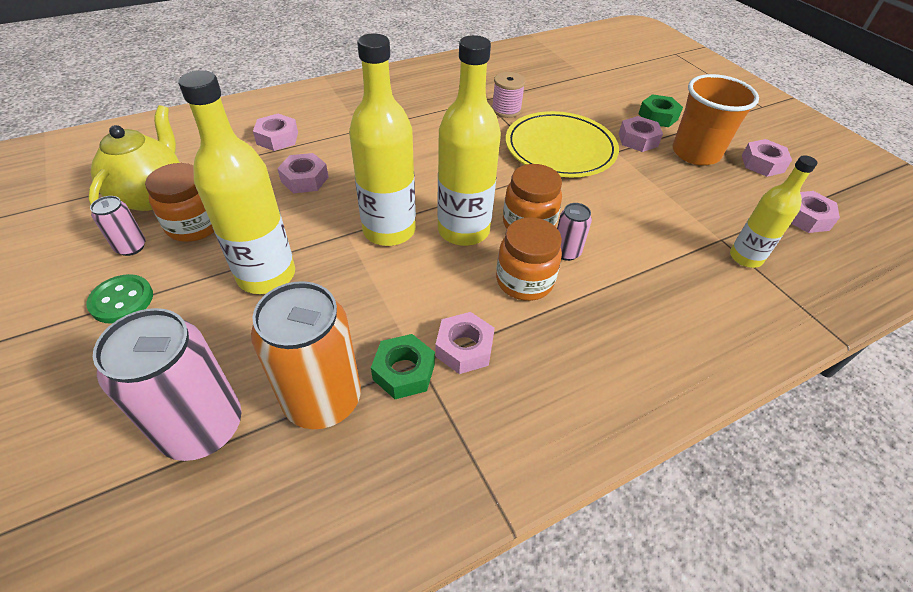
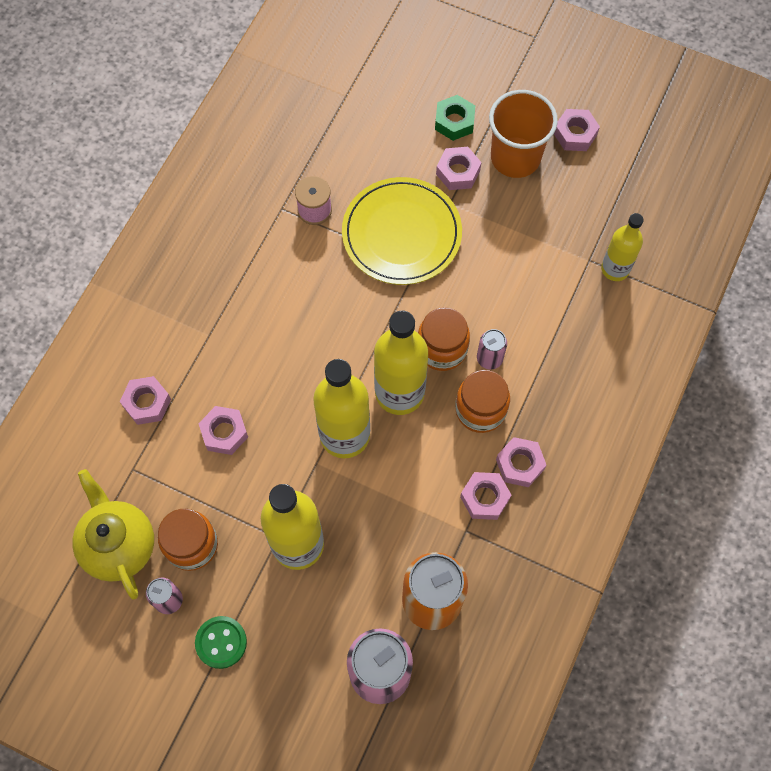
camera: 35 degrees left, 20 degrees up
(404, 372) = (462, 544): green nut -> none
(806, 217) = (637, 187): pink nut -> pink nut (520, 464)

